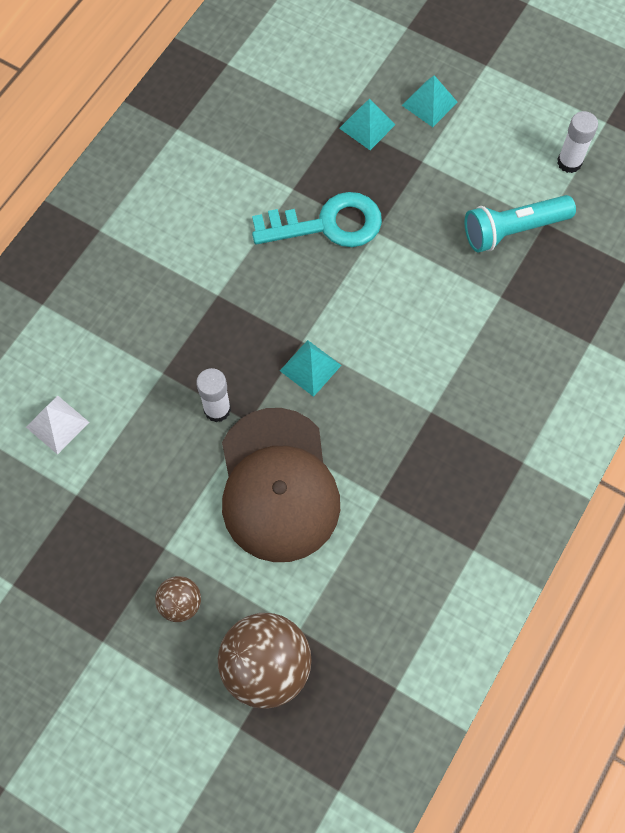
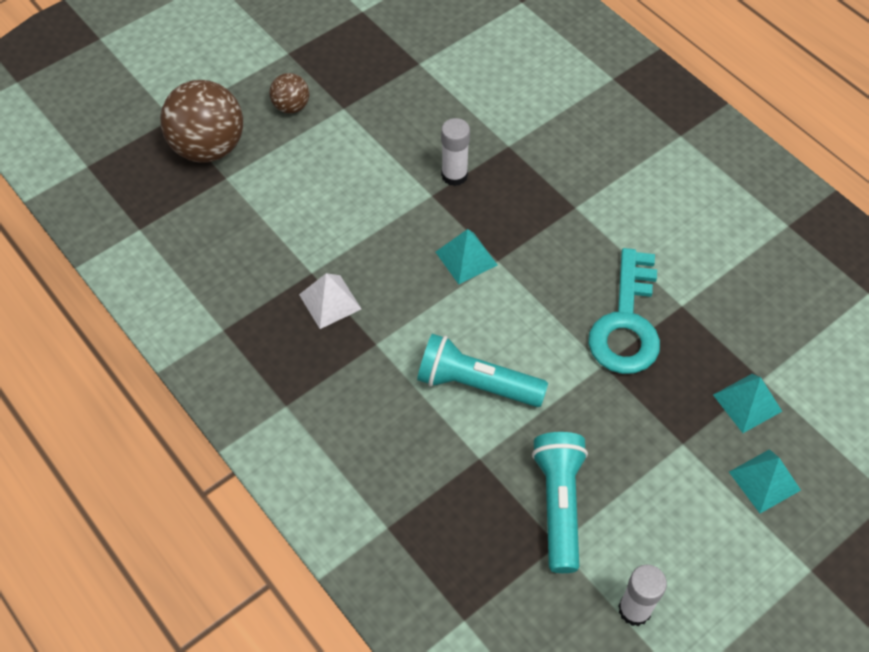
camera: 110 degrees right, 10 degrees down
(57, 424) = (489, 64): white pyramid -> white pyramid (330, 301)
(278, 485) = (360, 199): brown cap -> none
(435, 319) = (476, 383): none -> turquoise flashlight

